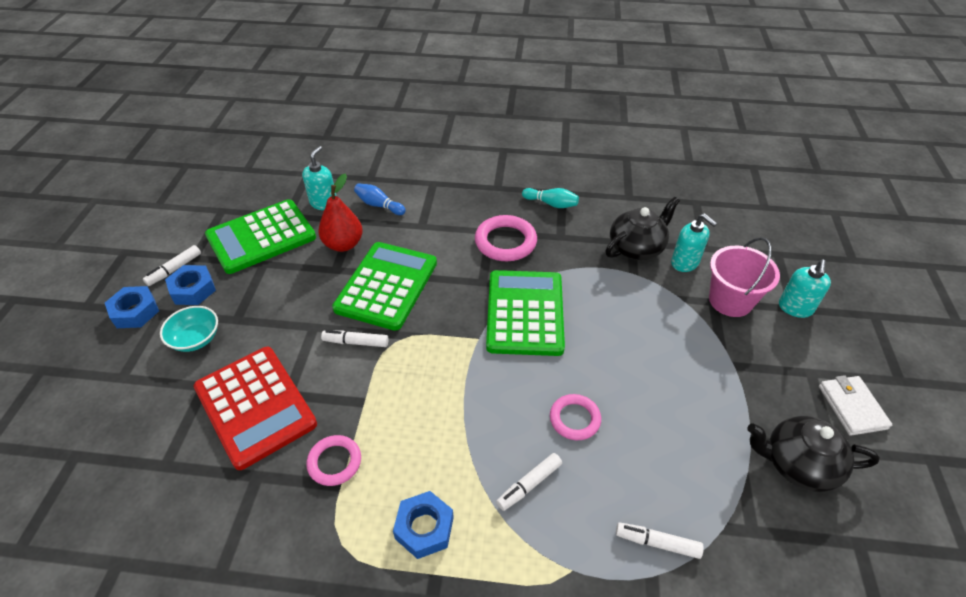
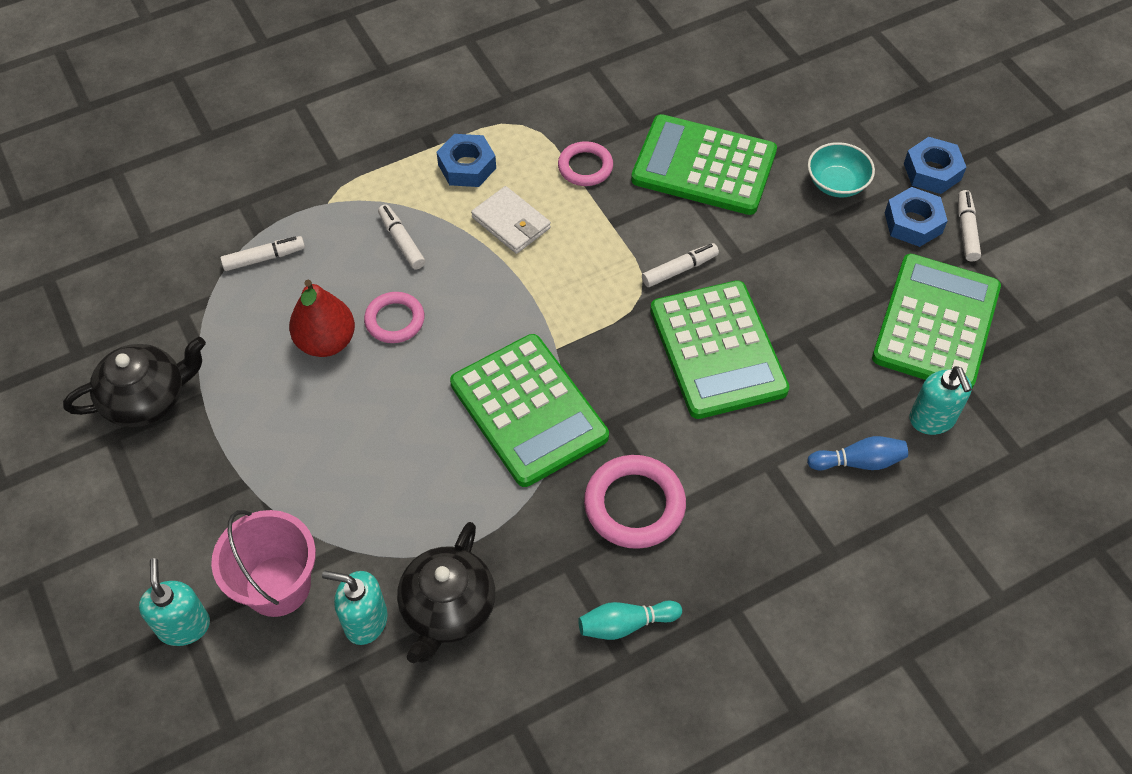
camera: 145 degrees right, 10 degrees up
(255, 406) = (704, 166): red calculator -> green calculator
(343, 244) = (830, 373): red pear -> red pear (326, 341)
(529, 484) = (401, 241): white marker -> white marker turned 45 degrees counterclockwise
(852, 407) = (92, 503): white wallet -> white wallet (511, 223)

